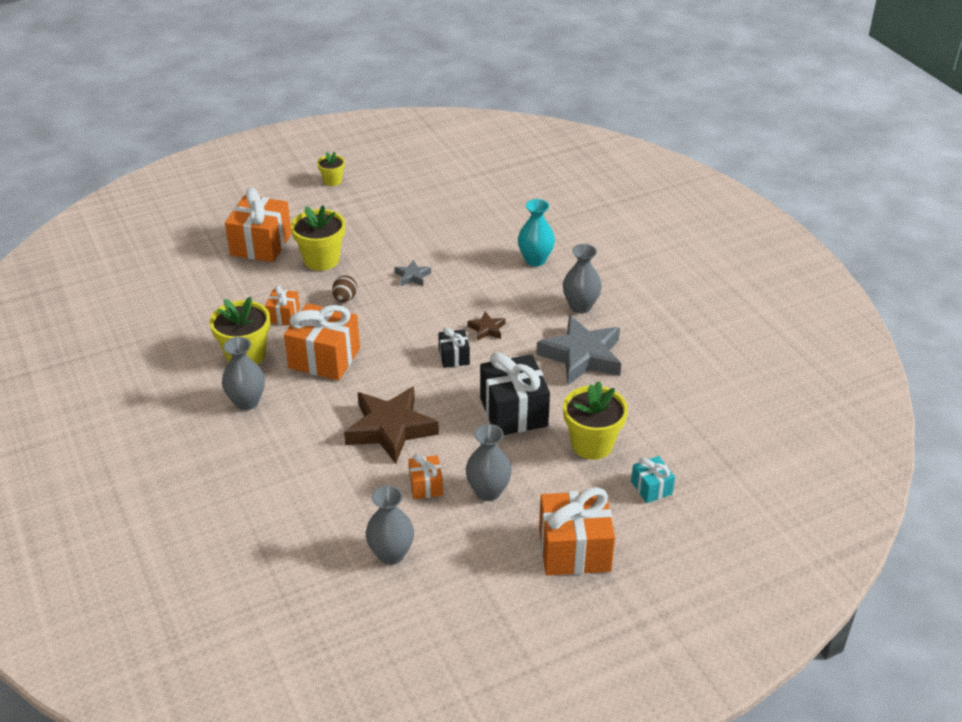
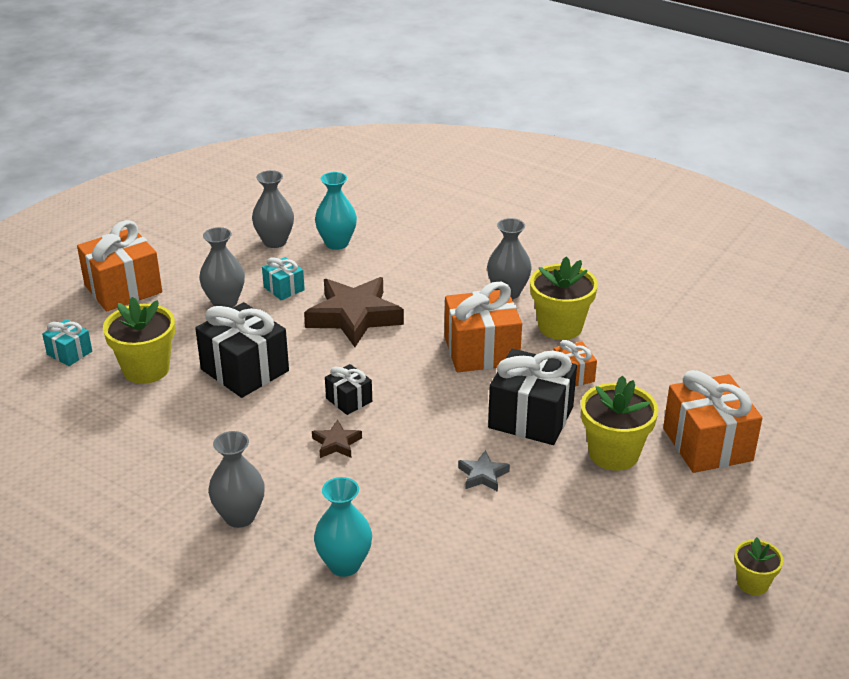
camera: 150 degrees right, 5 degrees down
(334, 524) = (337, 243): none -> turquoise vase
(345, 299) = (531, 417): brown egg -> black gift
(426, 486) = (284, 288): orange gift -> turquoise gift
(582, 356) = (203, 453): grey star -> none

